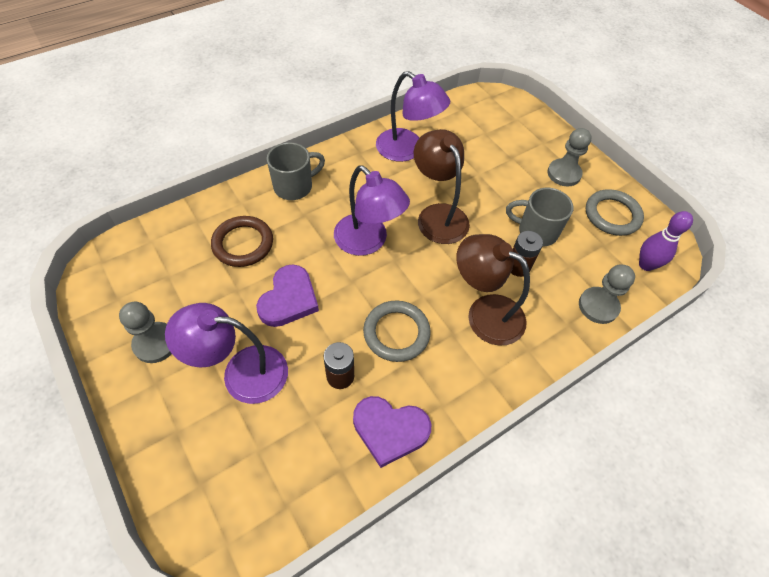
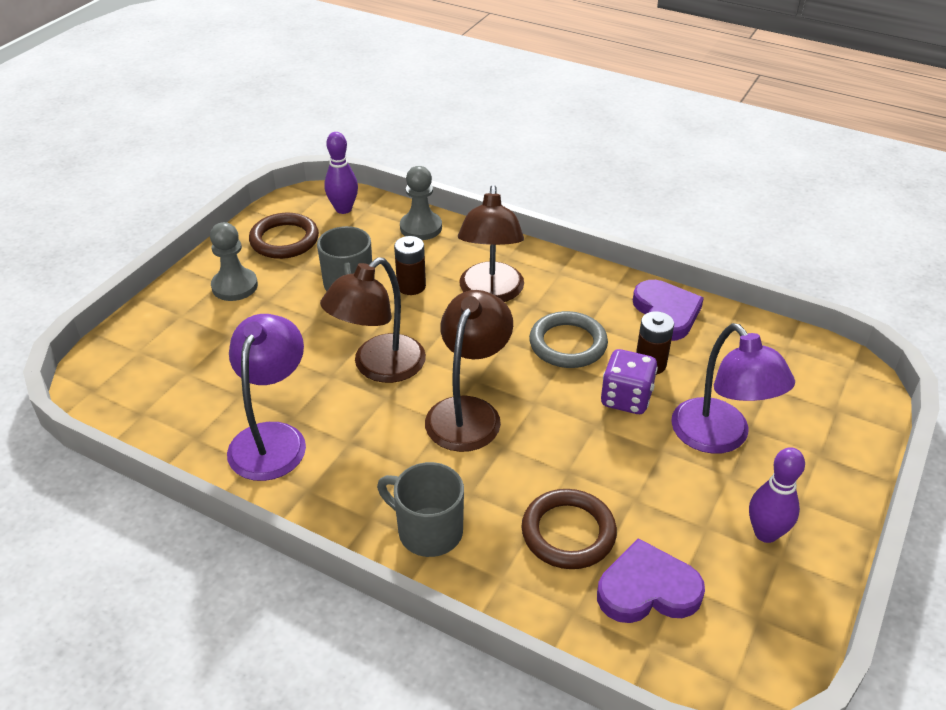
camera: 115 degrees left, 15 degrees down
(155, 343) = (765, 533): grey pawn -> purple bowling pin
(289, 299) = (605, 444): purple heart -> purple heart (647, 589)
(318, 337) = (626, 398): none -> purple dice
(368, 242) = (468, 412): purple lamp -> brown lamp
(612, 215) = (284, 240): grey ring -> brown ring

